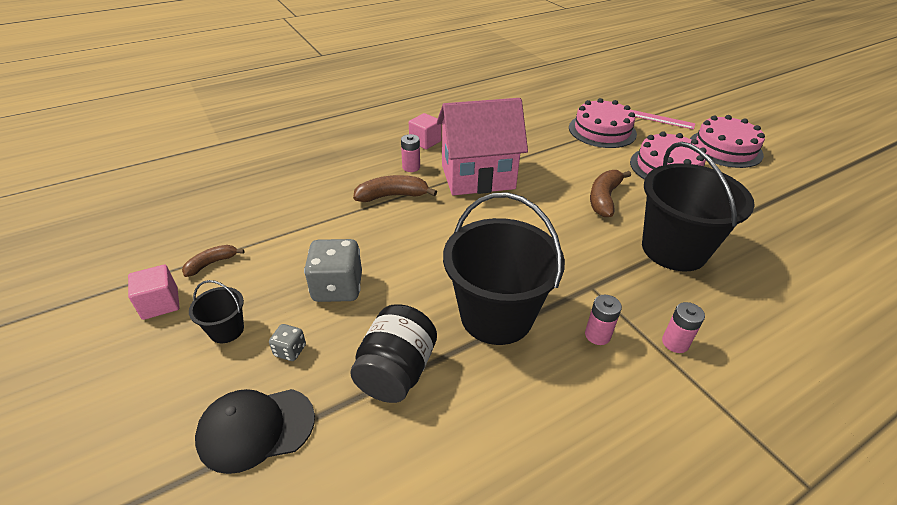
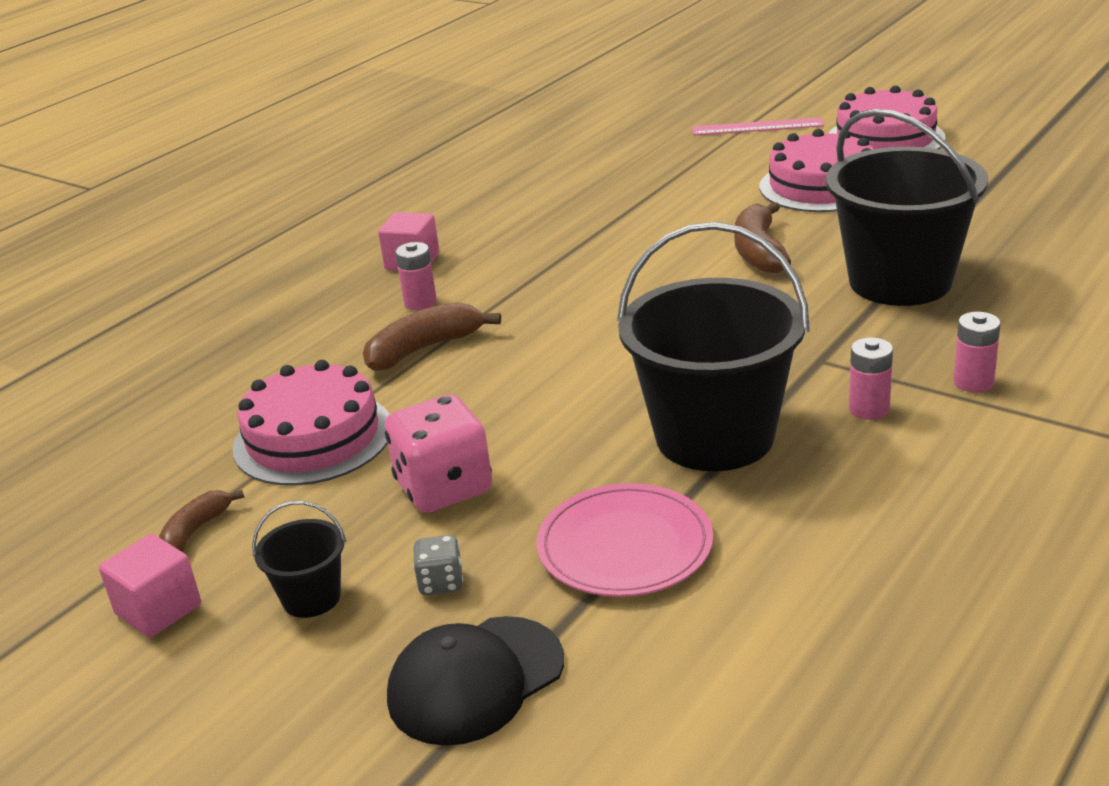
camera: 20 degrees left, 10 degrees down
(337, 288) = (444, 488): grey dice -> pink dice
(396, 371) = (625, 546): black jar -> pink plate
(478, 177) = (543, 282): pink house -> none
(602, 130) = (689, 165): pink cake -> pink cake (313, 437)

